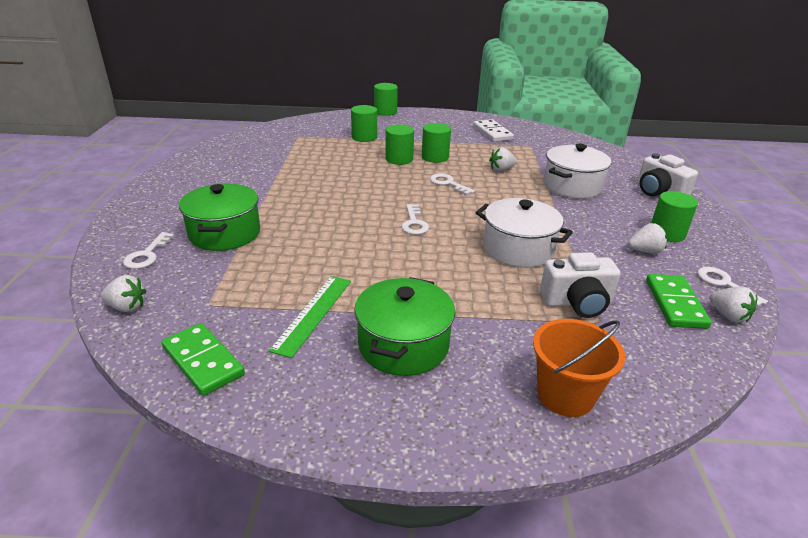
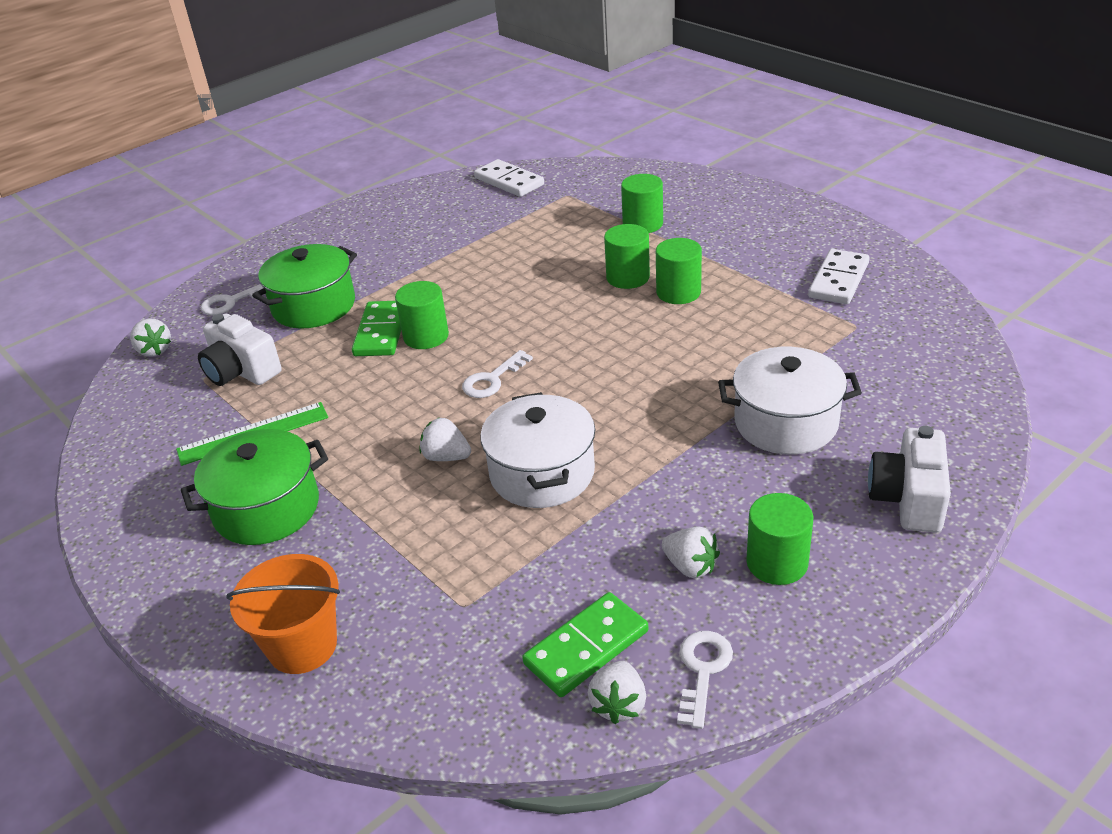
camera: 50 degrees right, 5 degrees up
(203, 361) = (131, 430): green domino -> green domino (381, 332)
(249, 139) = (509, 181): none -> white domino
(385, 112) = (743, 186): green cylinder -> green cylinder (426, 336)
(448, 183) = (623, 341): white key -> none
(501, 170) = (732, 350): white strawberry -> white strawberry (446, 457)
(577, 302) = (484, 572): white camera -> white camera (241, 371)

